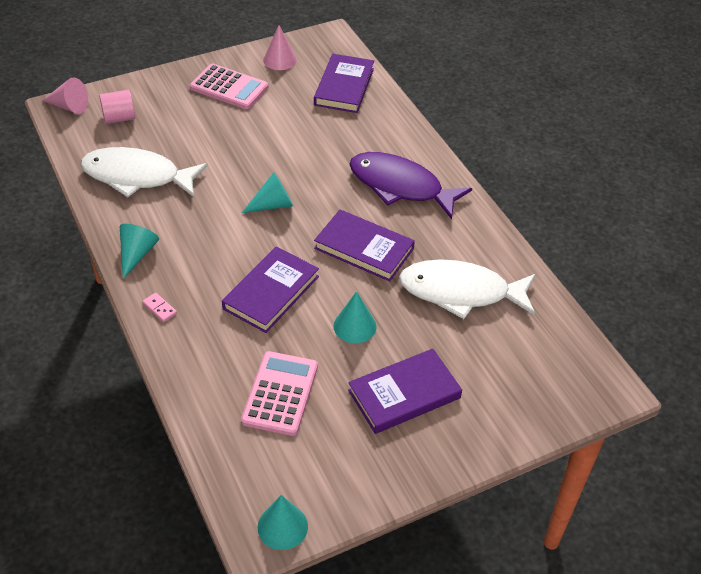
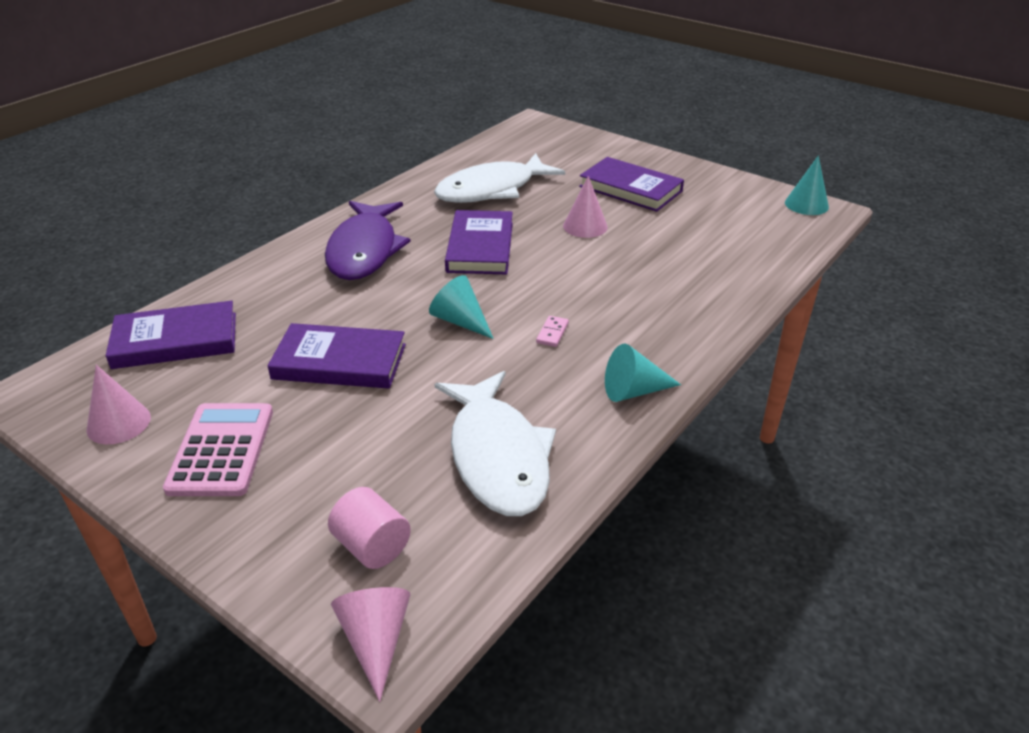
camera: 115 degrees left, 10 degrees down
(159, 308) = (689, 340): pink domino -> pink domino (552, 333)
(271, 292) = (592, 280): purple book -> purple book (339, 362)
(280, 393) = (699, 239): pink calculator -> none
(355, 326) = (585, 226): turquoise cone -> pink cone
(460, 292) = (492, 190): white fish -> white fish turned 75 degrees clockwise

